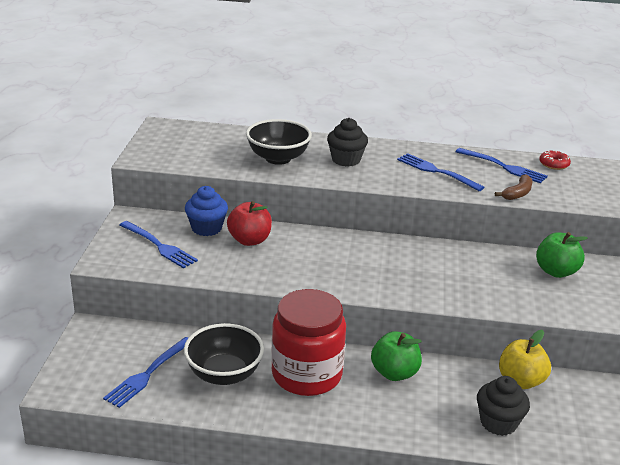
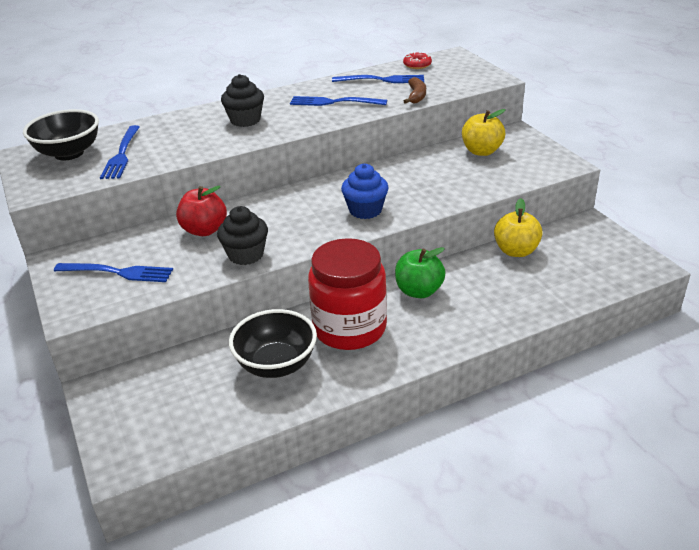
camera: 30 degrees left, 5 degrees up
(148, 373) = (202, 401): blue fork -> blue fork (122, 154)
(206, 228) = (150, 237): blue cupcake -> blue cupcake (365, 210)
(278, 158) = (180, 141): black bowl -> black bowl (69, 153)
(498, 422) = (533, 290): black cupcake -> black cupcake (246, 255)
(556, 271) = (481, 151): green apple -> yellow apple

